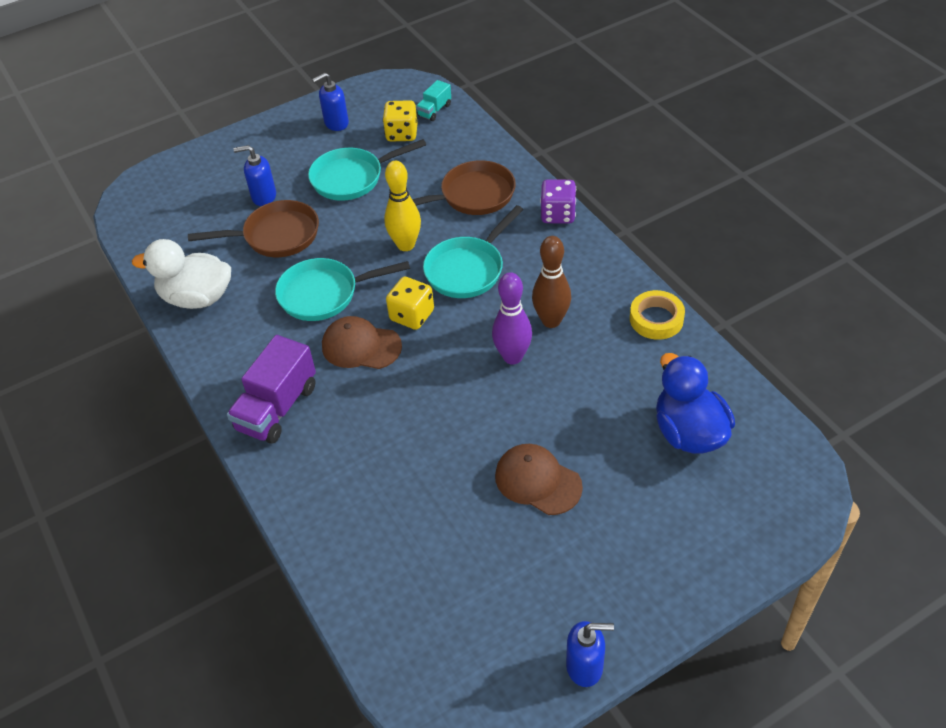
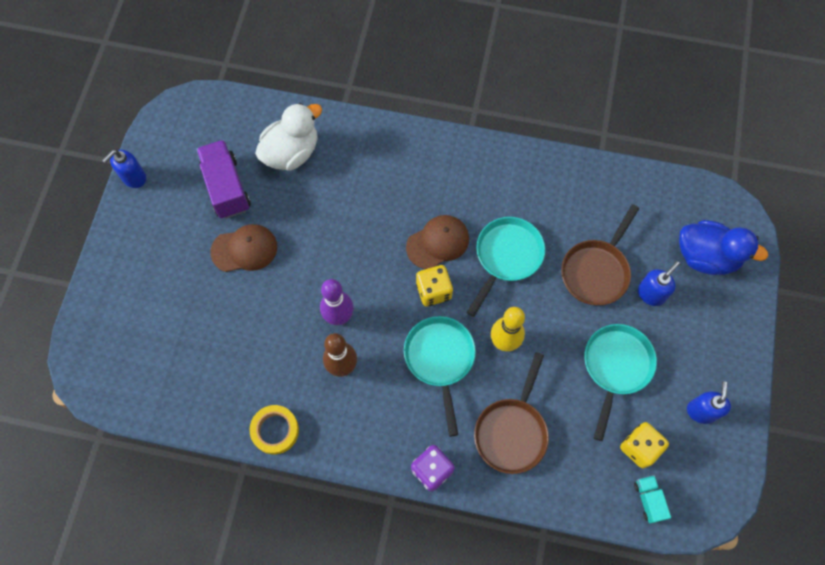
camera: 130 degrees right, 20 degrees up
(197, 298) = (577, 185): white duck -> white duck (291, 152)
(277, 408) = (435, 165): purple truck -> purple truck (226, 187)
(689, 432) = (184, 356): blue duck -> blue duck (706, 256)

